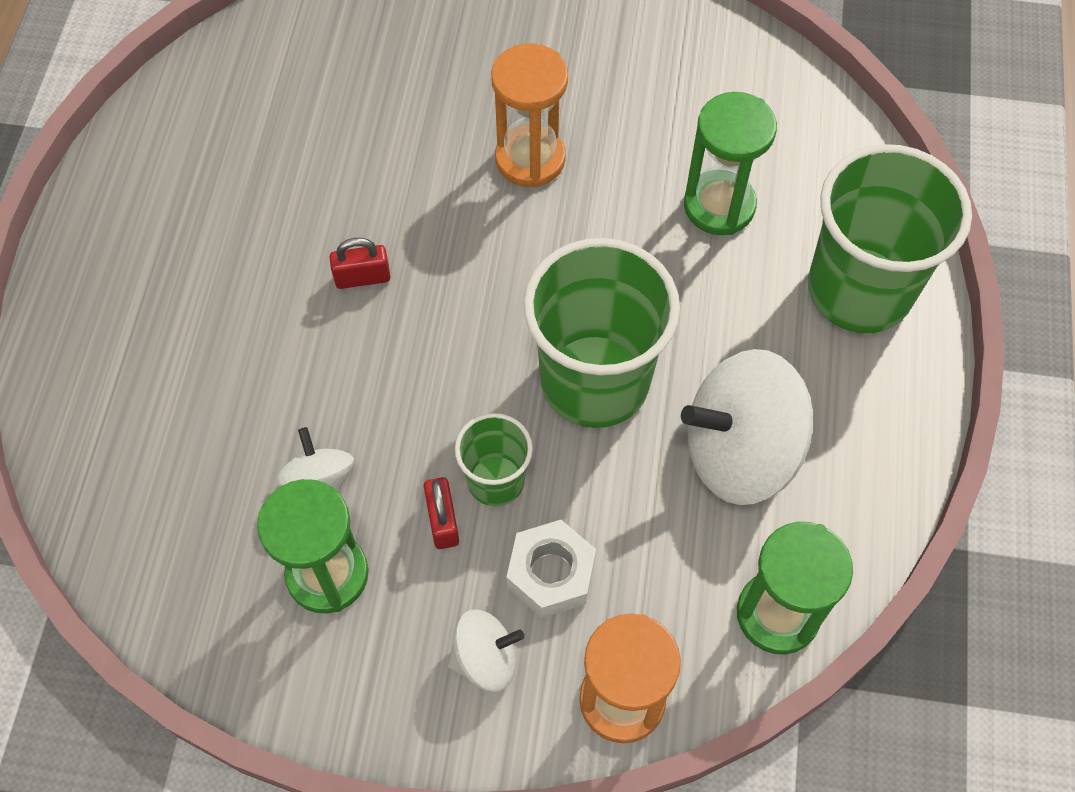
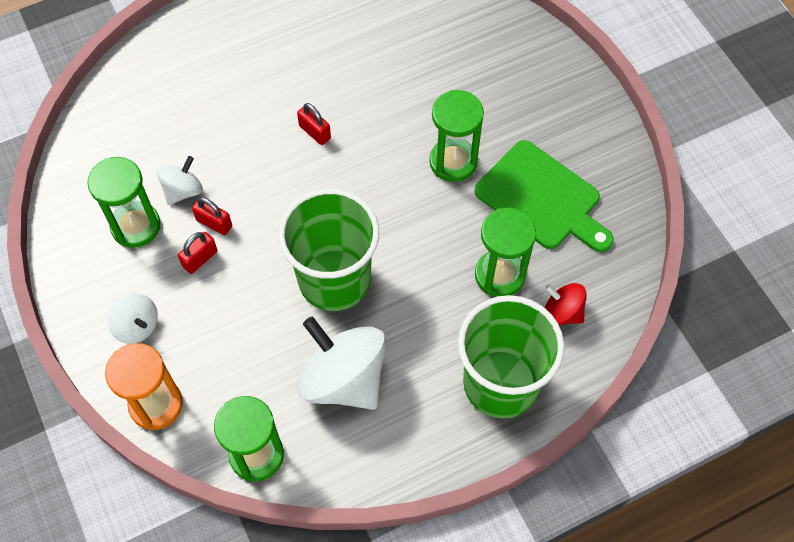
camera: 55 degrees right, 0 degrees up
(402, 473) = (214, 223): none -> red padlock
(496, 480) = (240, 269): green cup -> none
(530, 159) = (453, 162): orange hourglass -> green hourglass
(551, 574) = (204, 328): white nut -> none
(650, 104) = (542, 198): none -> green cutting board
(811, 176) = (562, 312): none -> red spinning top

